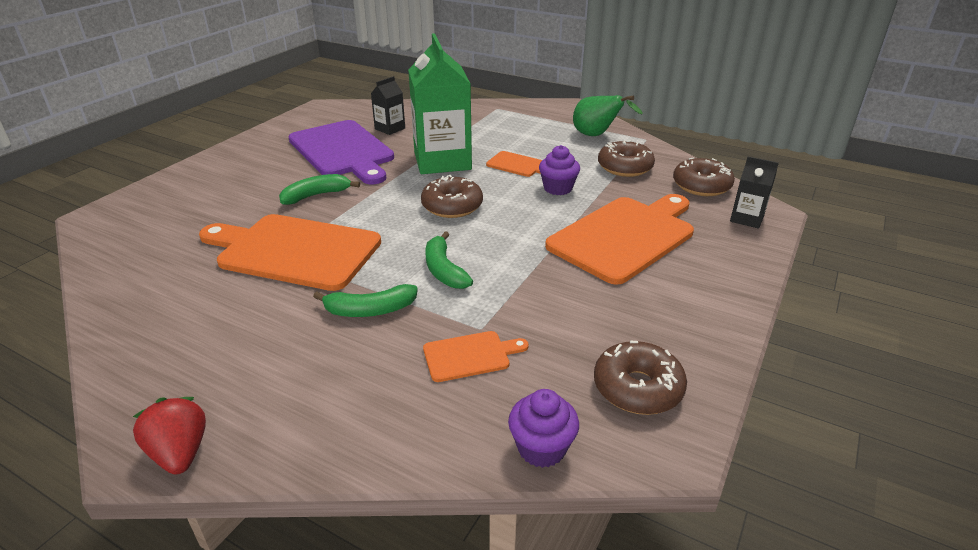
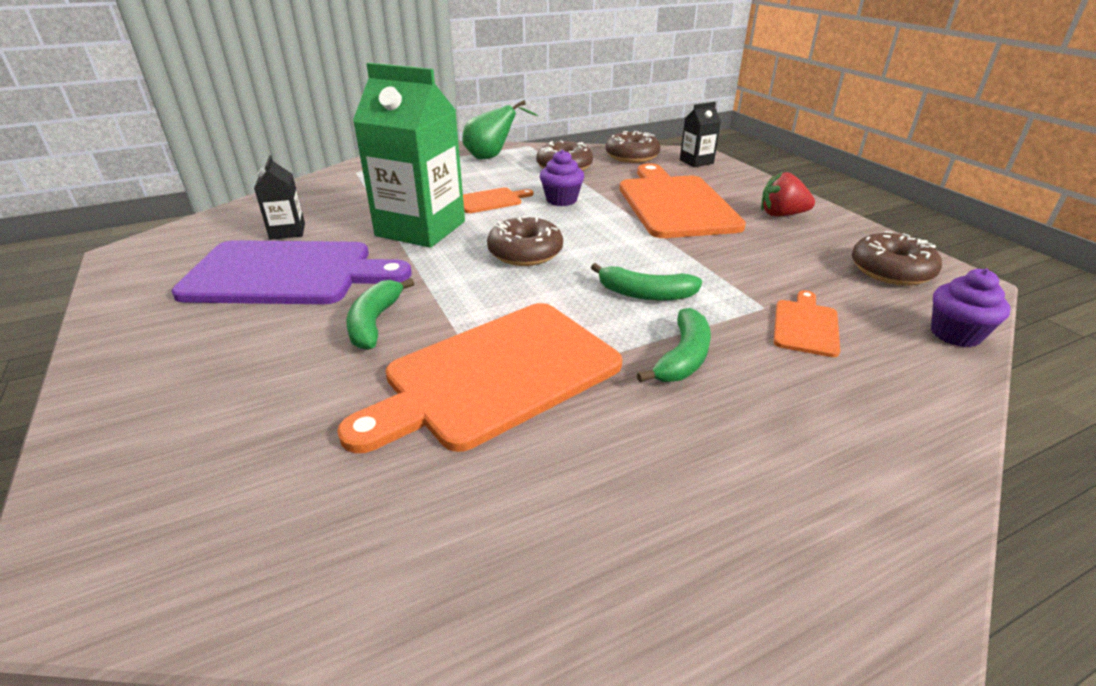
camera: 55 degrees left, 0 degrees up
(180, 453) = (899, 592): red strawberry -> red strawberry (781, 215)

